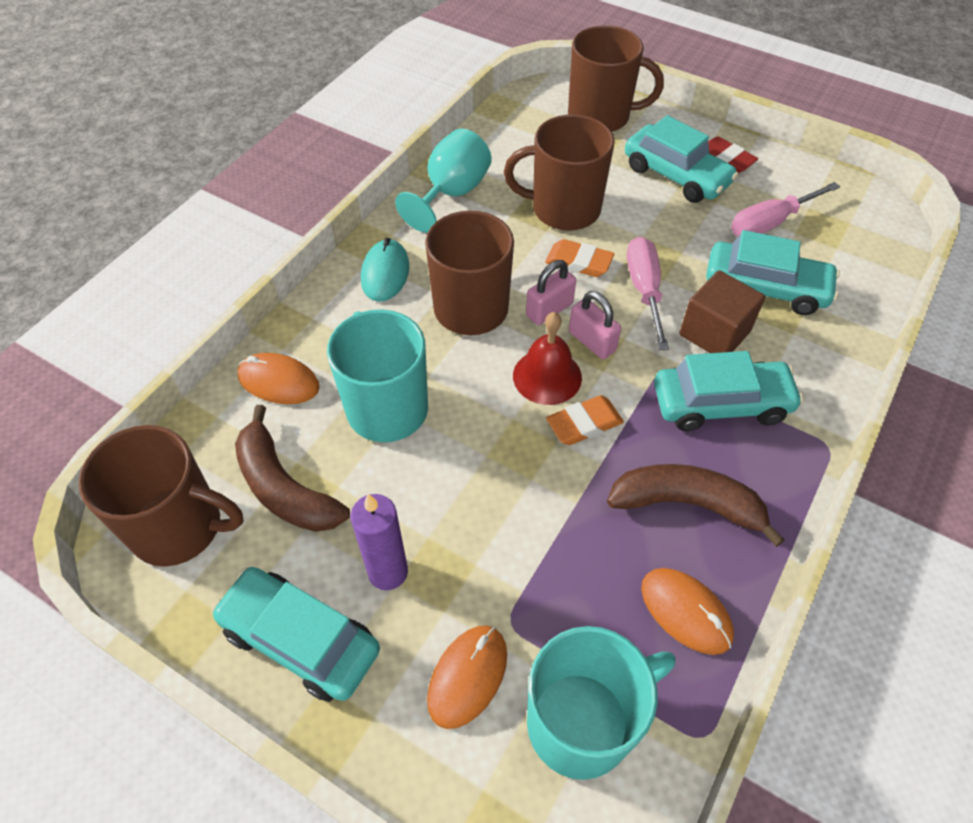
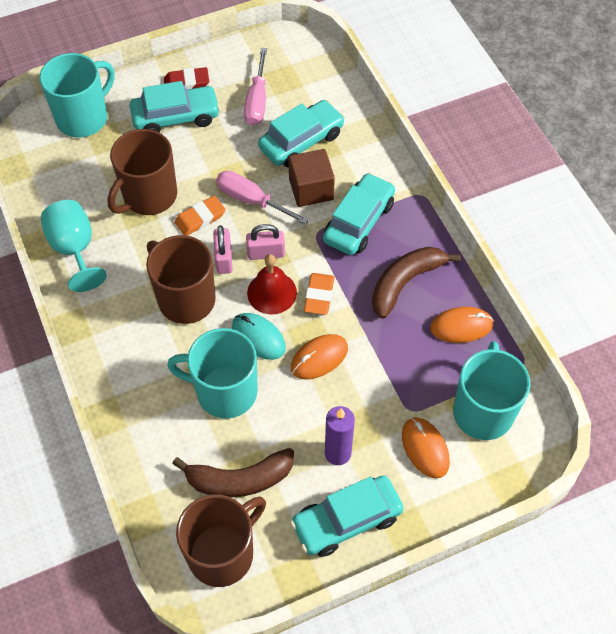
camera: 55 degrees left, 5 degrees up
(279, 381) = (154, 442): orange mouse -> orange mouse (319, 358)
(385, 273) = (113, 330): turquoise mouse -> turquoise mouse (258, 337)
(601, 116) = (83, 118): brown mug -> turquoise mug

